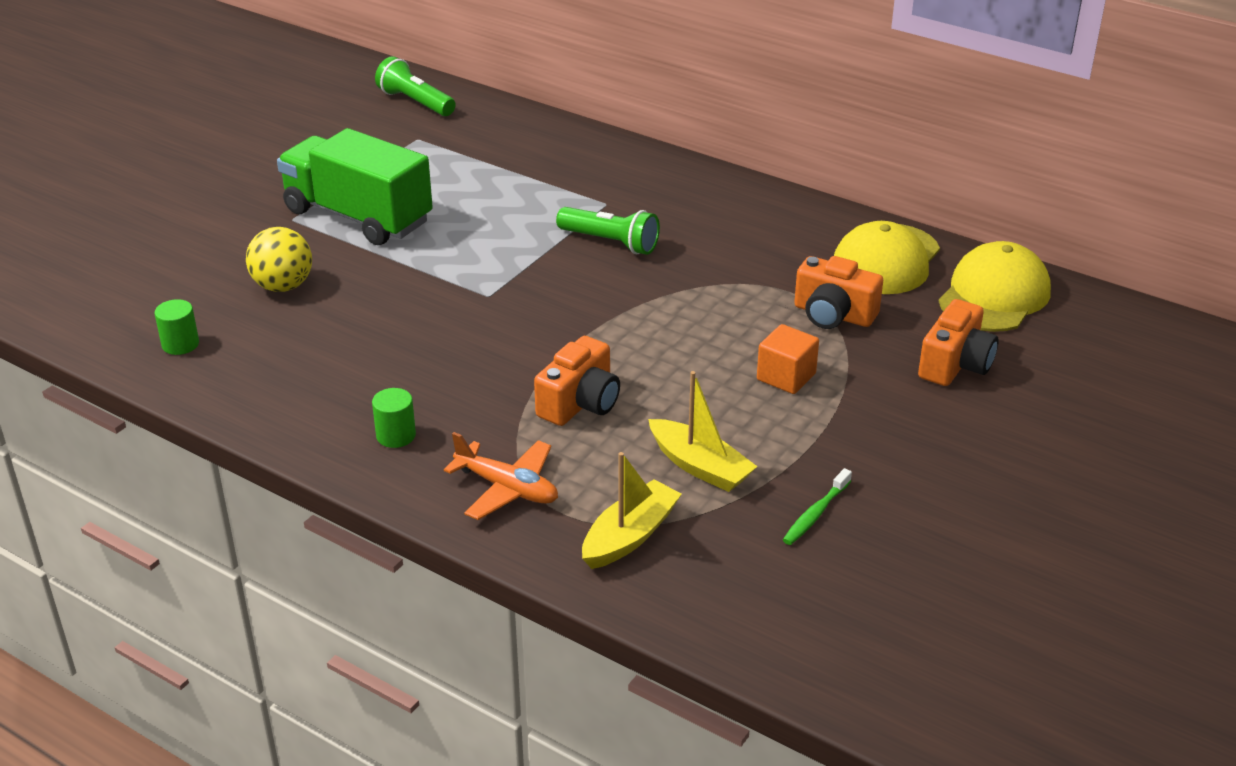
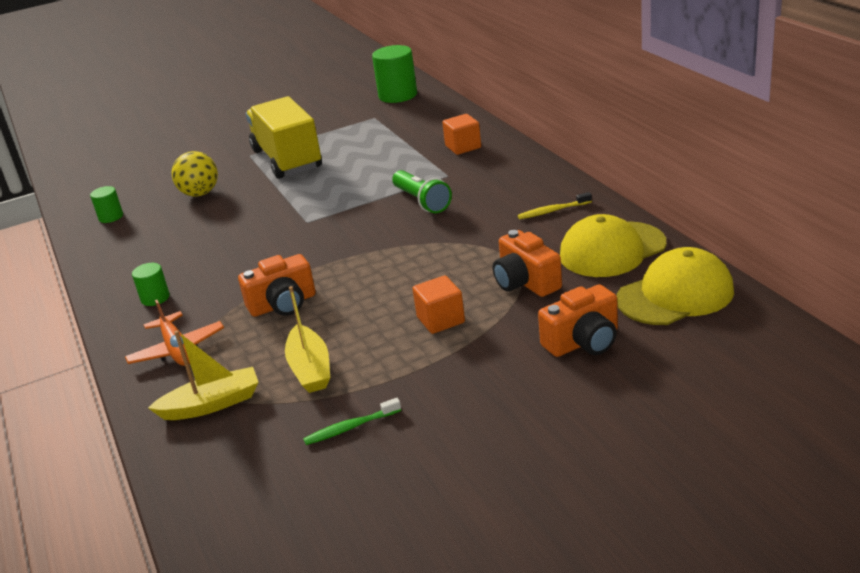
camera: 35 degrees right, 5 degrees down
(358, 216) = (287, 159): green truck -> yellow truck
(415, 102) = (398, 95): green flashlight -> green cylinder
(585, 163) = (463, 147): none -> orange cube
(778, 227) = (552, 211): none -> yellow toothbrush

